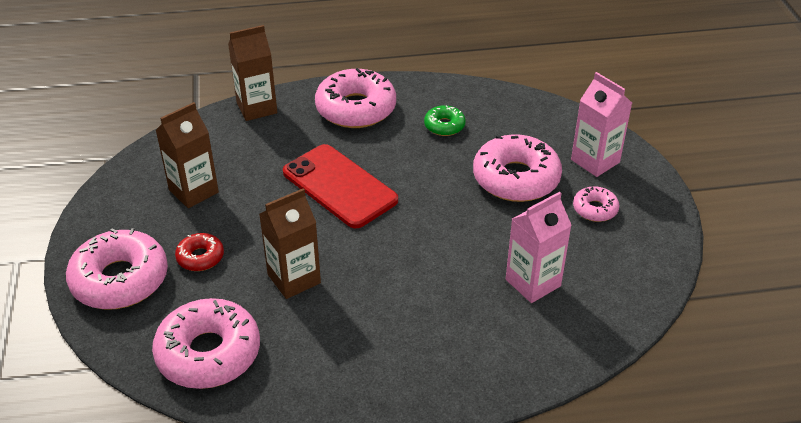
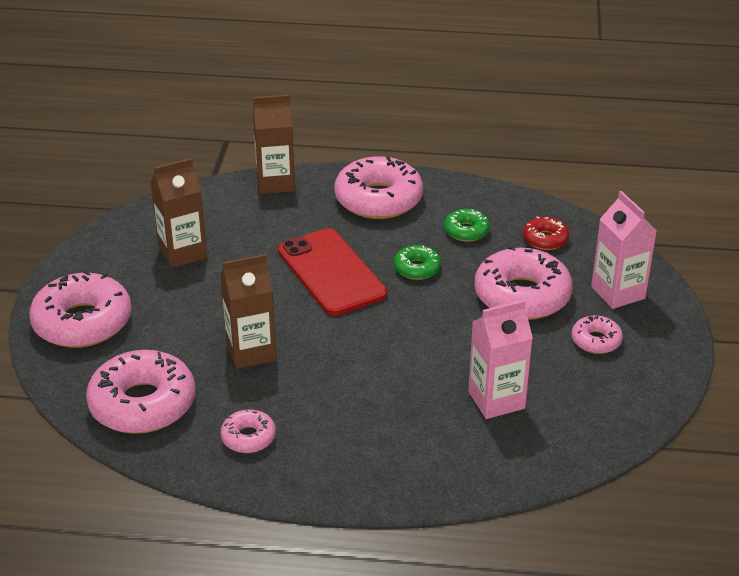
camera: 15 degrees right, 5 degrees down
(200, 257) = (166, 315): red donut -> red donut (545, 239)
(323, 367) = (248, 437): none -> pink donut
(415, 169) = (417, 268): none -> green donut

